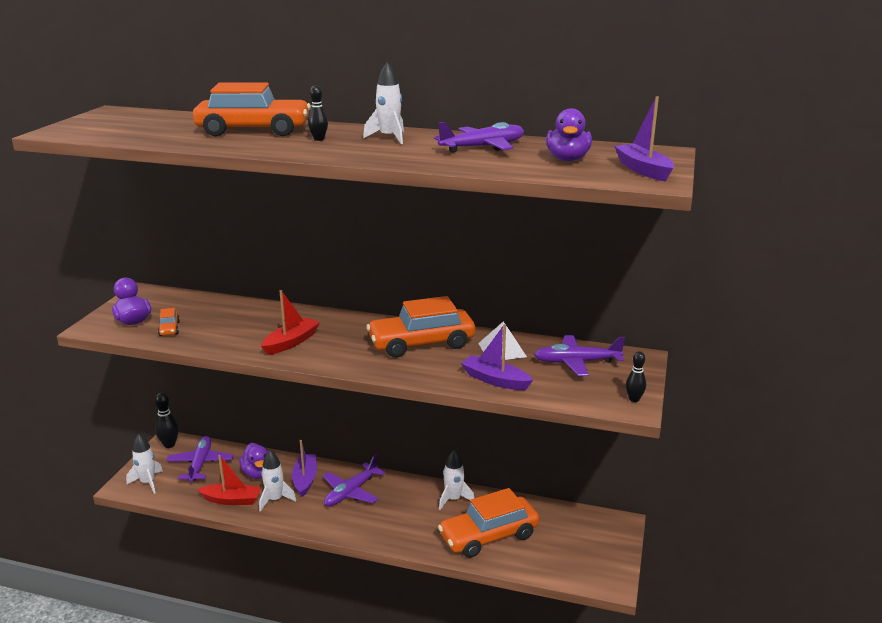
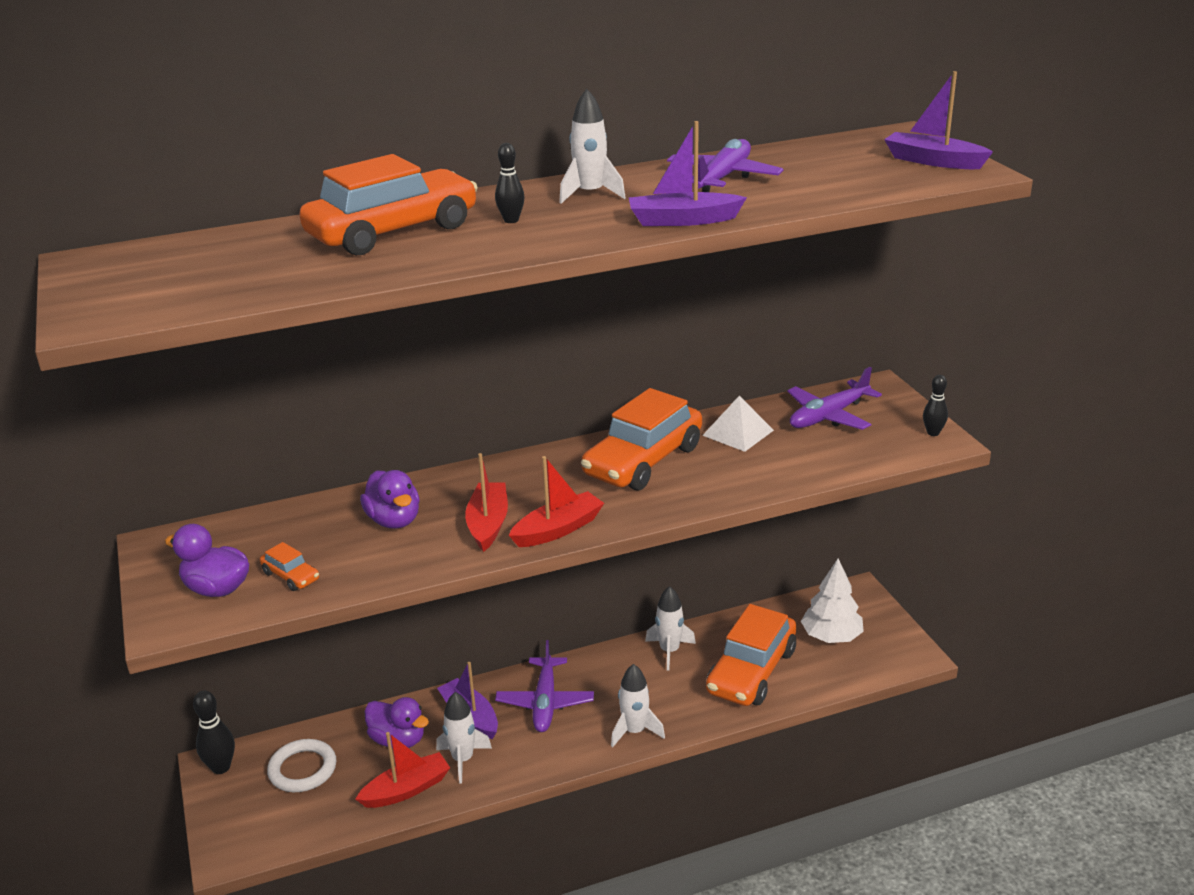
camera: 35 degrees left, 5 degrees up
(148, 482) = (256, 831): white rocket -> white rocket (634, 731)
(200, 464) = (302, 769): purple plane -> white ring
(320, 359) = (558, 529): none -> red boat
(495, 380) = (781, 469): purple boat -> purple boat (682, 220)
(567, 159) = (839, 168): purple duck -> purple duck (394, 520)
(567, 542) = (831, 637): none -> white tree

